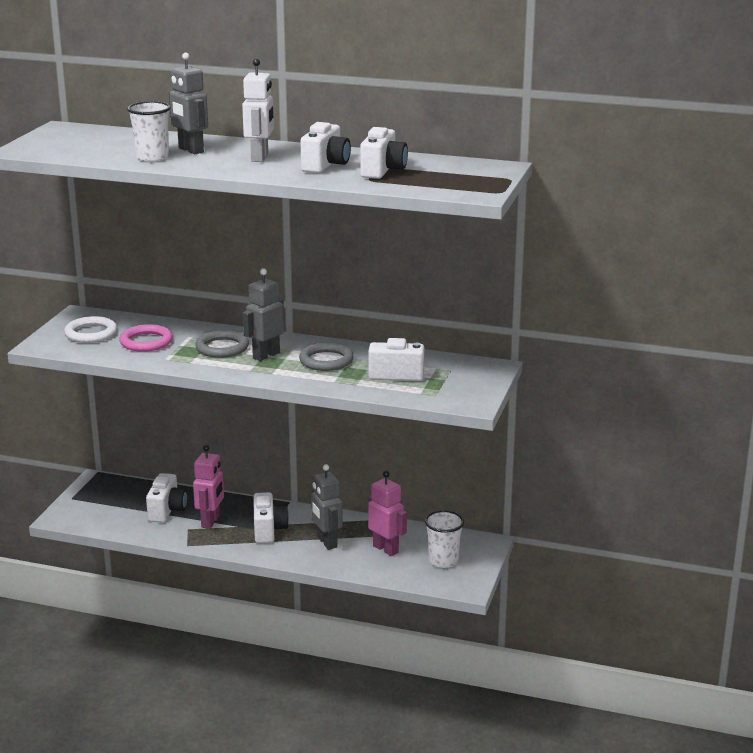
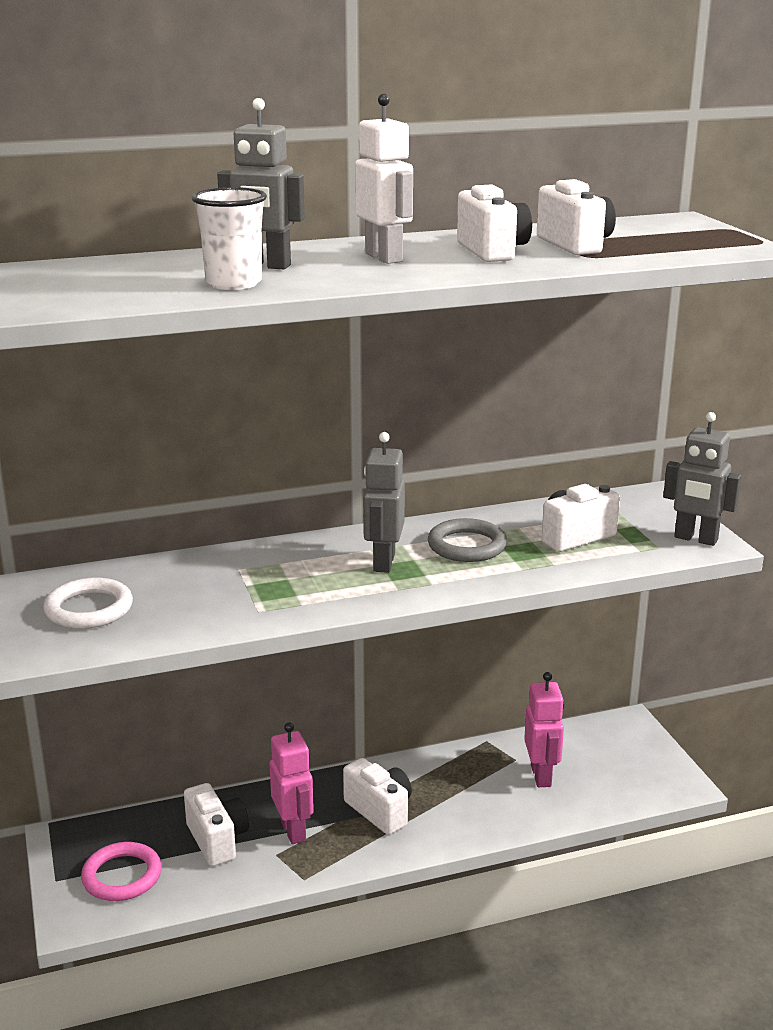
camera: 35 degrees left, 0 degrees up
(146, 342) = (192, 595): pink ring -> pink ring (122, 876)
(222, 348) = (310, 570): grey ring -> none
(326, 542) = (467, 797): grey robot -> grey robot (695, 539)
(386, 549) = (541, 776): pink robot -> pink robot turned 75 degrees clockwise
(443, 561) = (617, 763): white cup -> none

